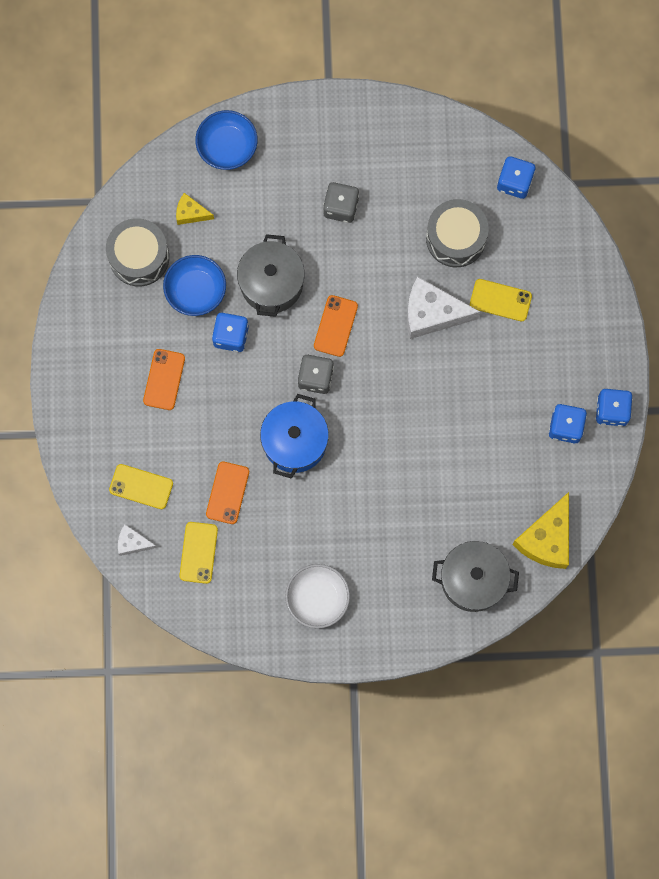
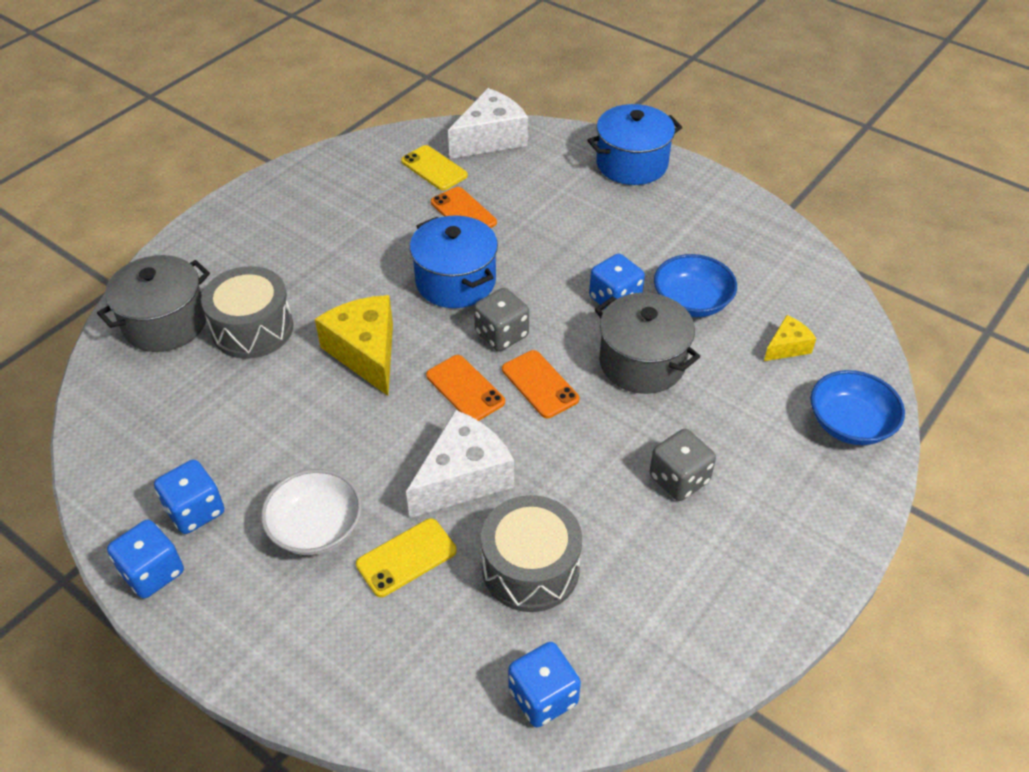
camera: 130 degrees right, 30 degrees down
(82, 423) = (632, 164): none -> blue pot
(133, 543) = (490, 139): white cheese -> white cheese, size x1.91
(139, 257) = (769, 282): grey drum -> grey drum (252, 328)
(141, 486) = (533, 167): yellow phone -> none
(164, 379) = (619, 231): orange phone -> orange phone (465, 389)
(317, 598) = (299, 213): white bowl -> white bowl (316, 528)
(546, 538) = (118, 406): yellow cheese -> yellow cheese (366, 353)

